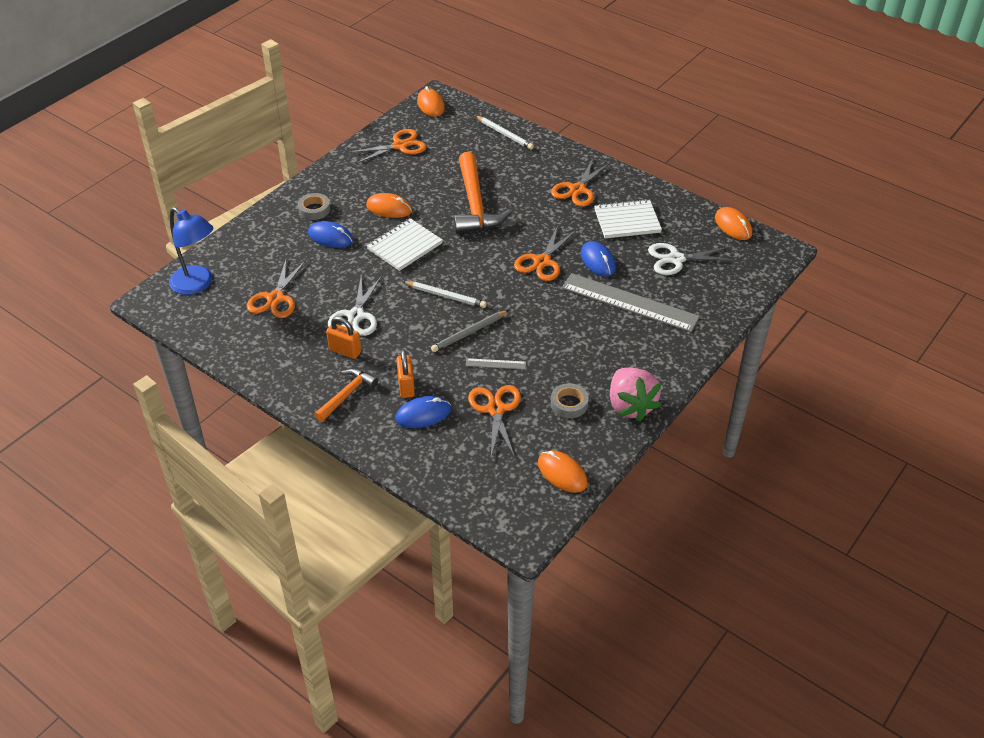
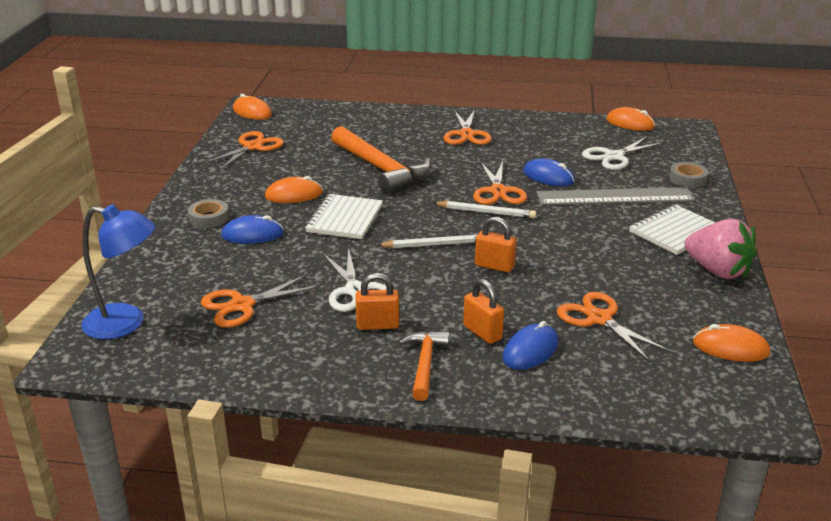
camera: 30 degrees left, 15 degrees down
(275, 298) = (242, 305): orange scissors -> orange scissors turned 75 degrees clockwise
(469, 333) = (494, 266): grey pencil -> orange padlock
(495, 364) = (551, 282): grey ruler -> none
(504, 134) = (351, 115): white pencil -> white pencil (486, 212)
(569, 404) = (662, 289): grey tape -> grey tape (688, 179)
(627, 221) = (538, 143): white notebook -> white notebook (675, 232)

